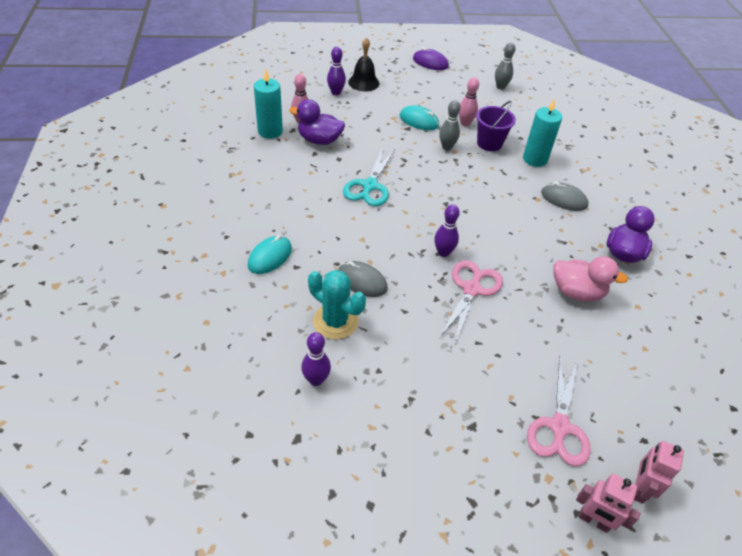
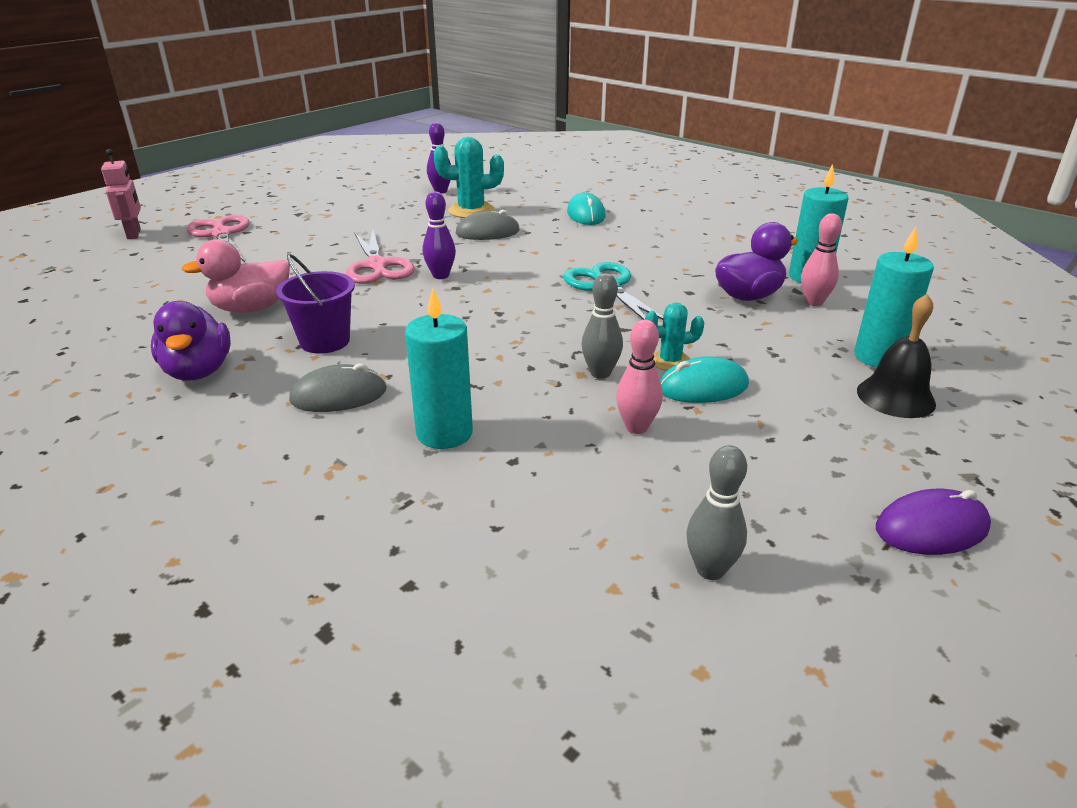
camera: 140 degrees right, 15 degrees down
(336, 92) = (879, 357): purple bowling pin -> turquoise candle
(412, 135) = (670, 361): none -> turquoise cactus
(489, 143) = (550, 416): purple bucket -> purple bucket (325, 341)
(593, 521) = (172, 214): pink robot -> none

